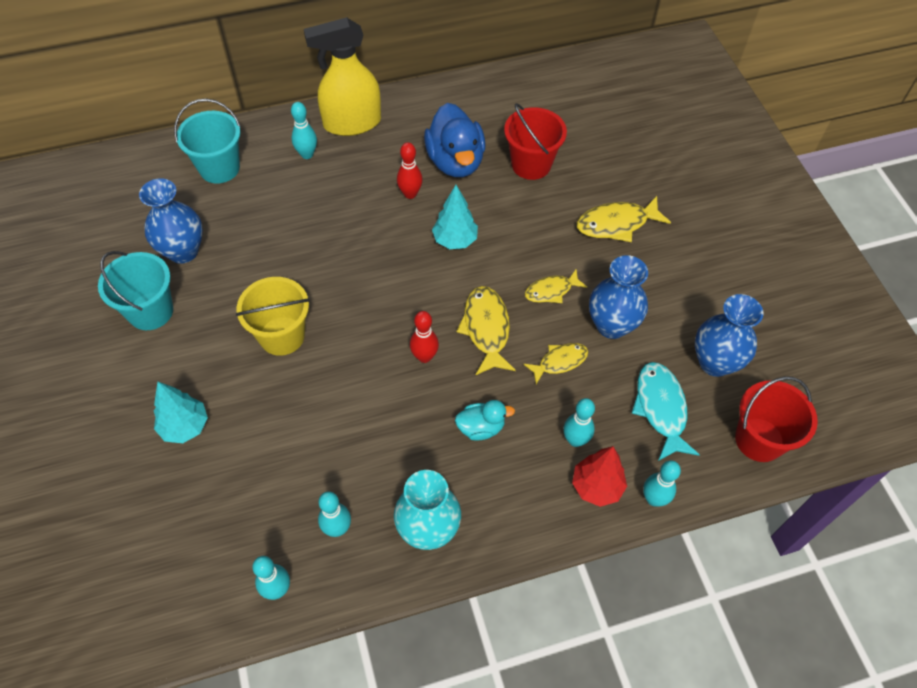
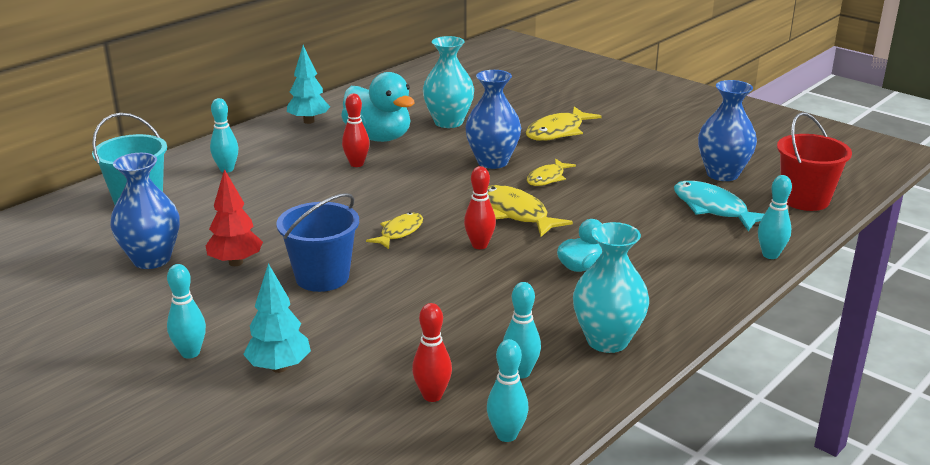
camera: 30 degrees left, 30 degrees down
(150, 311) = (154, 307): turquoise bucket -> none
(260, 517) = (432, 396): none -> red bowling pin
(282, 336) = (322, 277): yellow bucket -> blue bucket
(351, 123) = (253, 142): yellow spray bottle -> none
(455, 161) = (379, 137): blue duck -> turquoise duck
(455, 240) = (429, 176): turquoise tree -> turquoise tree (309, 121)
(531, 164) = (448, 122): red bucket -> turquoise vase
(559, 362) = (602, 211): yellow fish -> yellow fish (399, 232)
(575, 440) = (668, 246): turquoise bowling pin -> turquoise bowling pin (190, 353)
(596, 486) = (718, 264): red tree -> red tree (236, 262)
(611, 325) = (619, 180): blue vase -> blue vase (492, 162)

